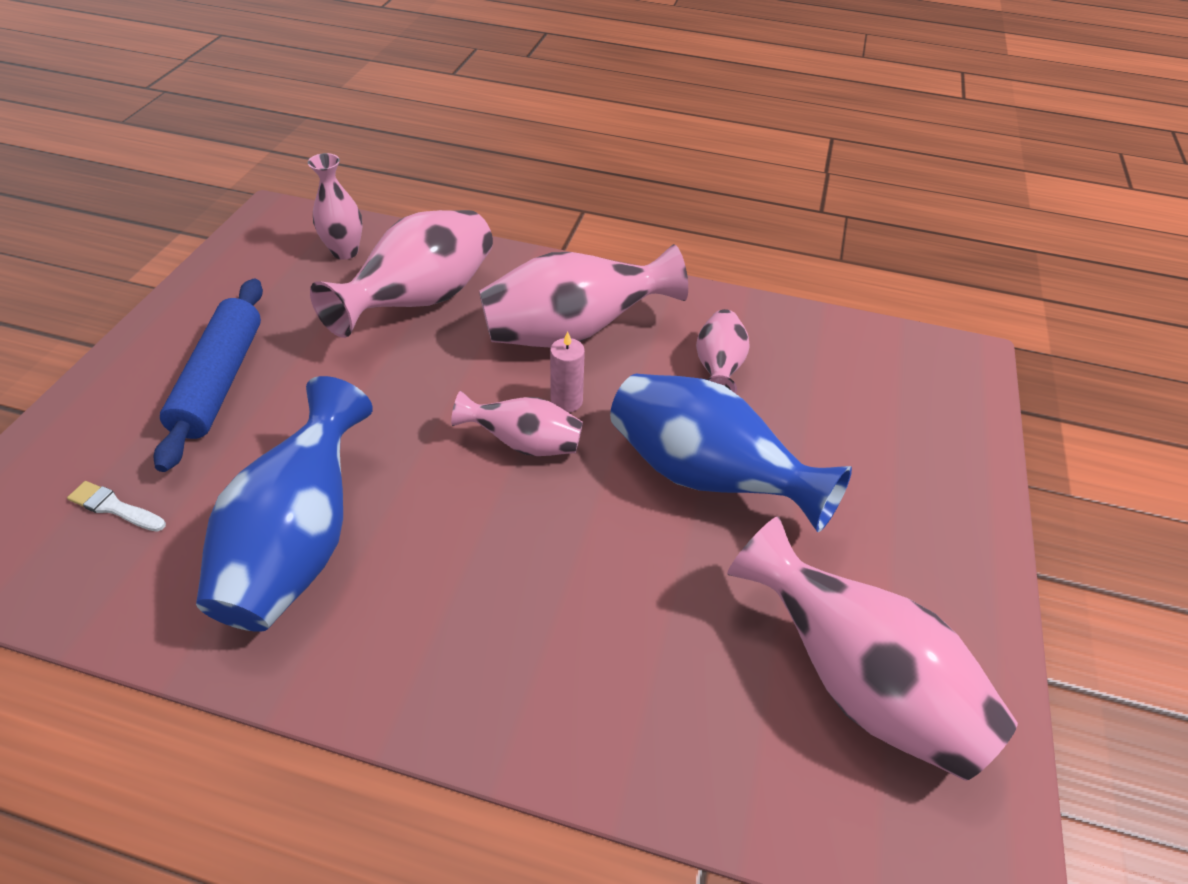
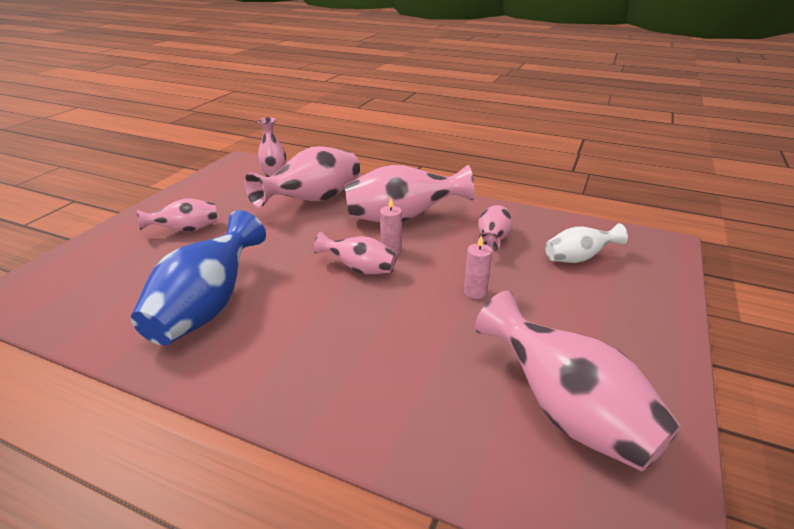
camera: 10 degrees right, 15 degrees down
(115, 507) = (105, 283): white brush -> none
(221, 380) = (185, 230): blue rolling pin -> pink vase
(705, 476) = (475, 292): blue vase -> pink candle
(847, 397) = (578, 258): none -> white vase

